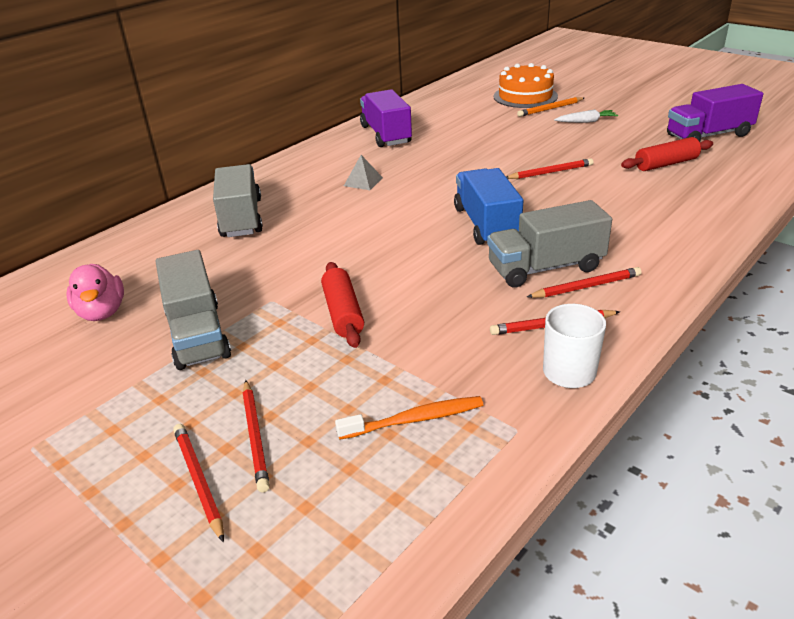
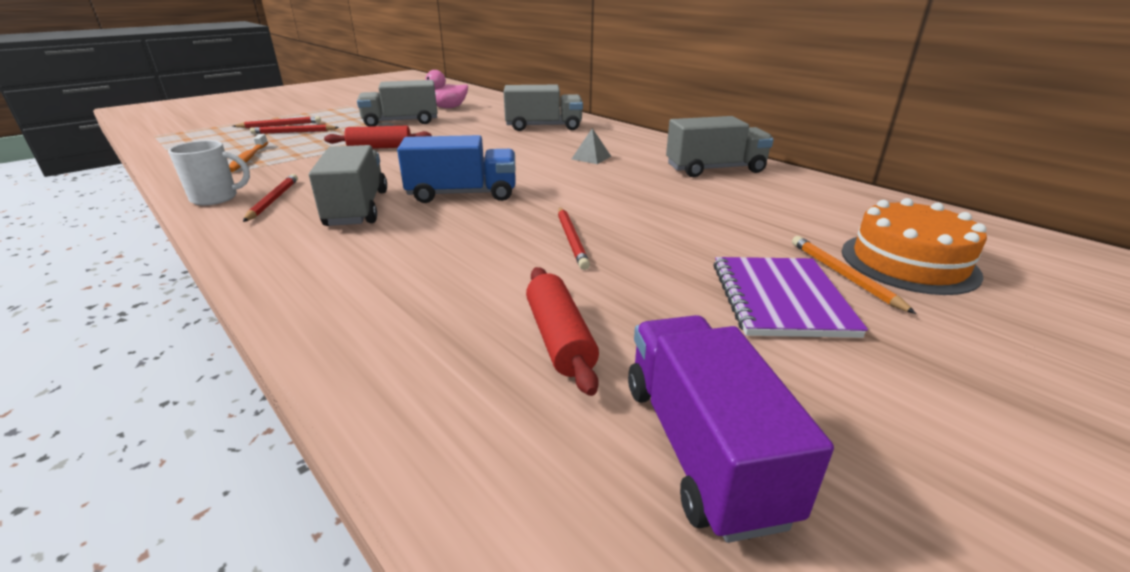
camera: 95 degrees right, 5 degrees down
(386, 135) = (715, 169): purple truck -> grey truck
(586, 121) = (780, 299): white carrot -> purple notebook
(586, 286) = (305, 220): red pencil -> none

